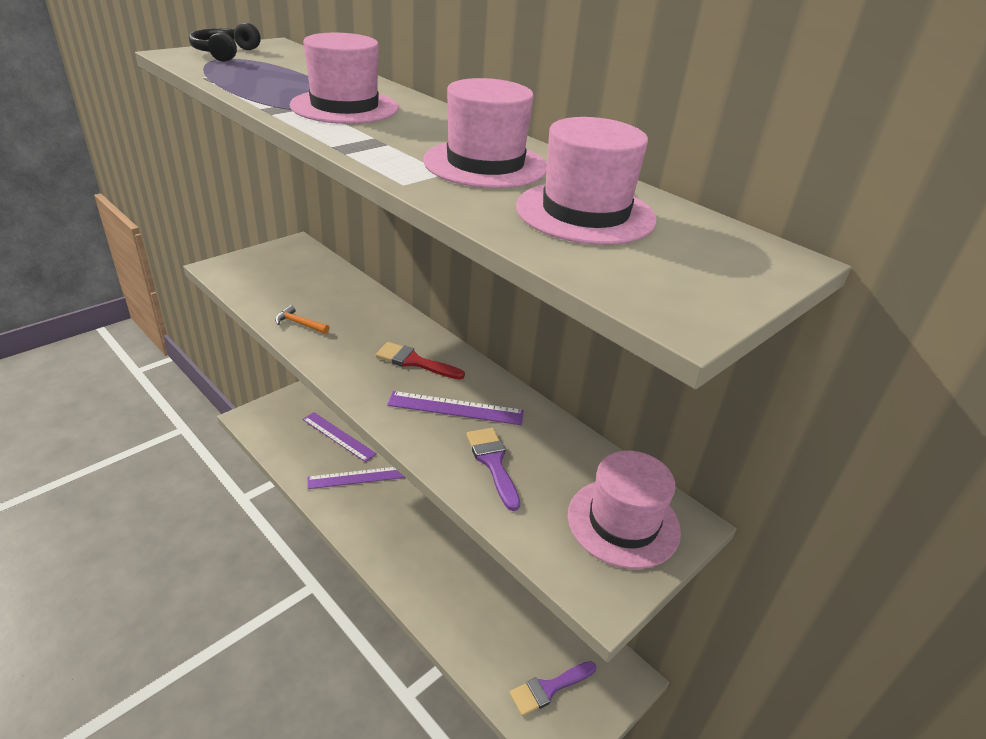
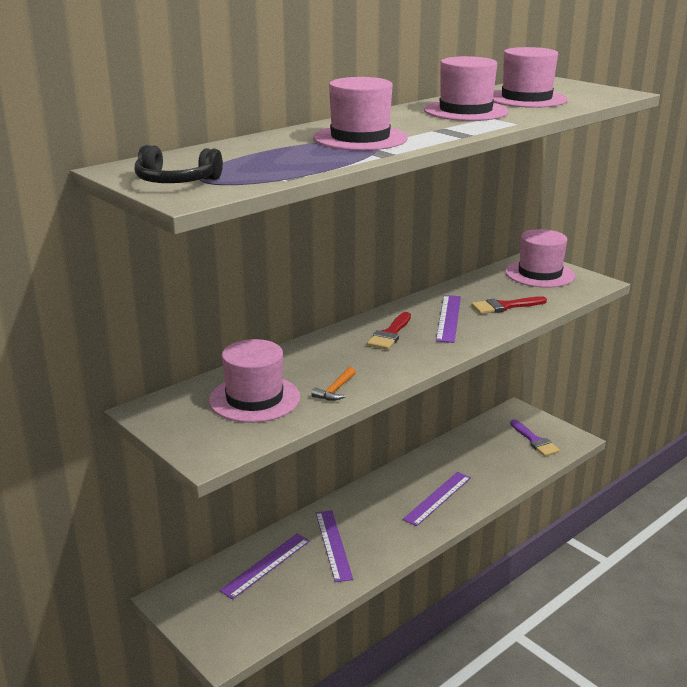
camera: 85 degrees left, 10 degrees down
(298, 285) = (254, 399): none -> pink hat
(422, 562) = (437, 498): none -> purple ruler
(493, 462) = (504, 306): purple brush -> red brush

